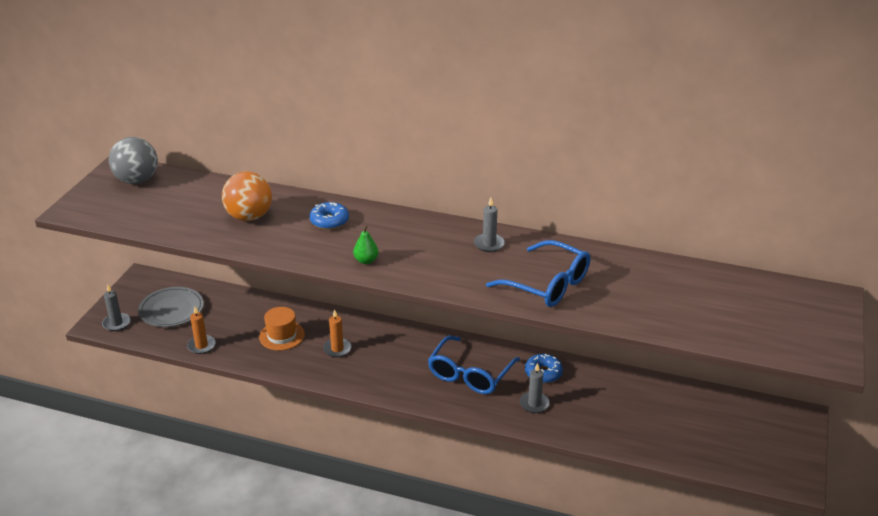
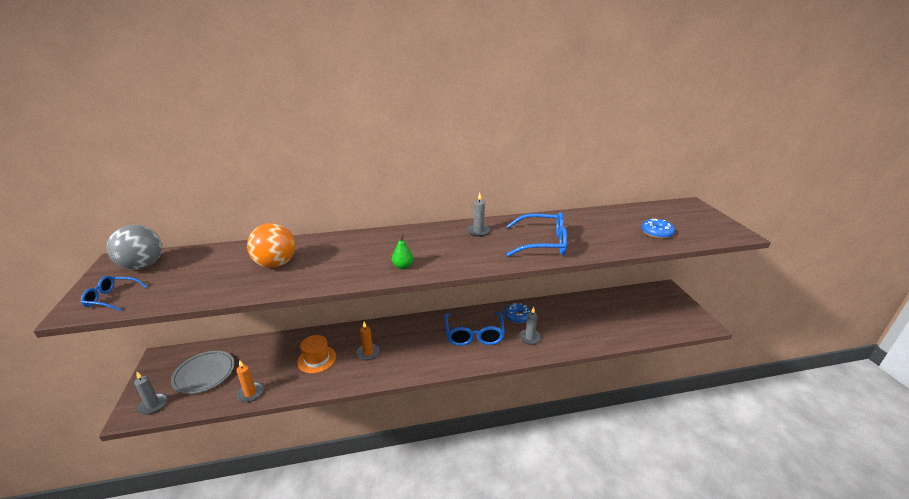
camera: 30 degrees left, 5 degrees down
(99, 208) = (112, 298): none -> blue glasses
(329, 221) = (348, 249): blue donut -> blue donut (656, 233)

